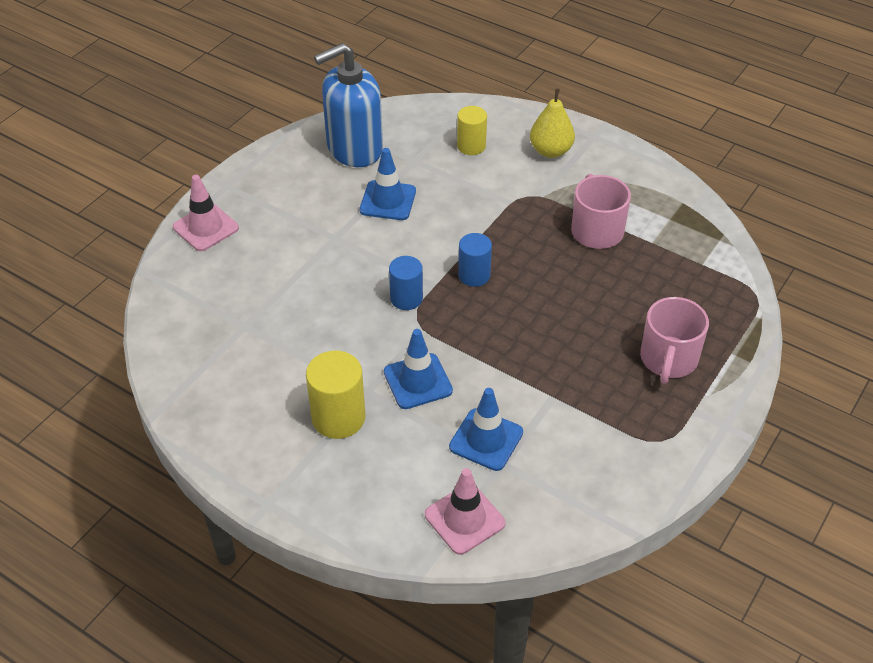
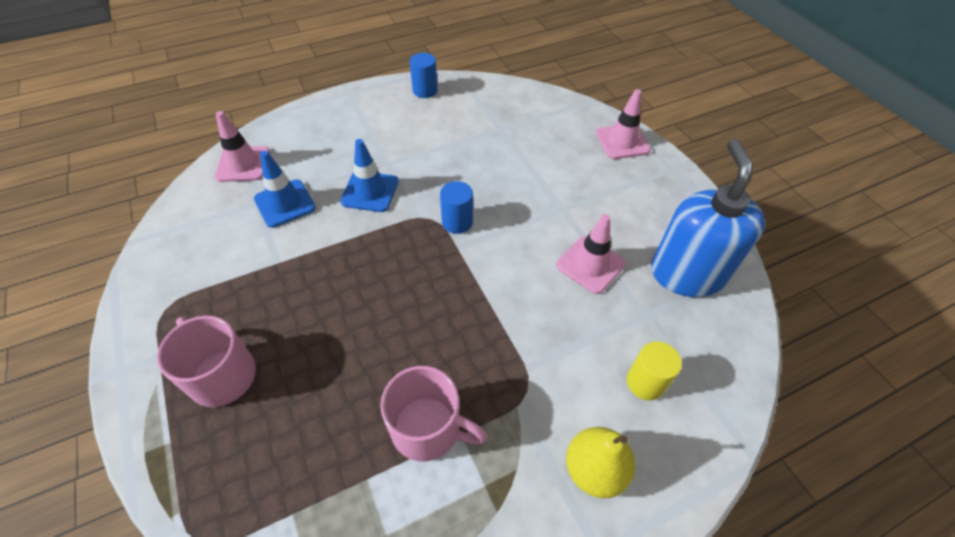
camera: 120 degrees right, 5 degrees up
(338, 417) = (379, 141): yellow cylinder -> none
(388, 201) = (590, 264): blue traffic cone -> pink traffic cone
(474, 275) = (447, 280): blue cylinder -> blue cylinder (425, 90)

